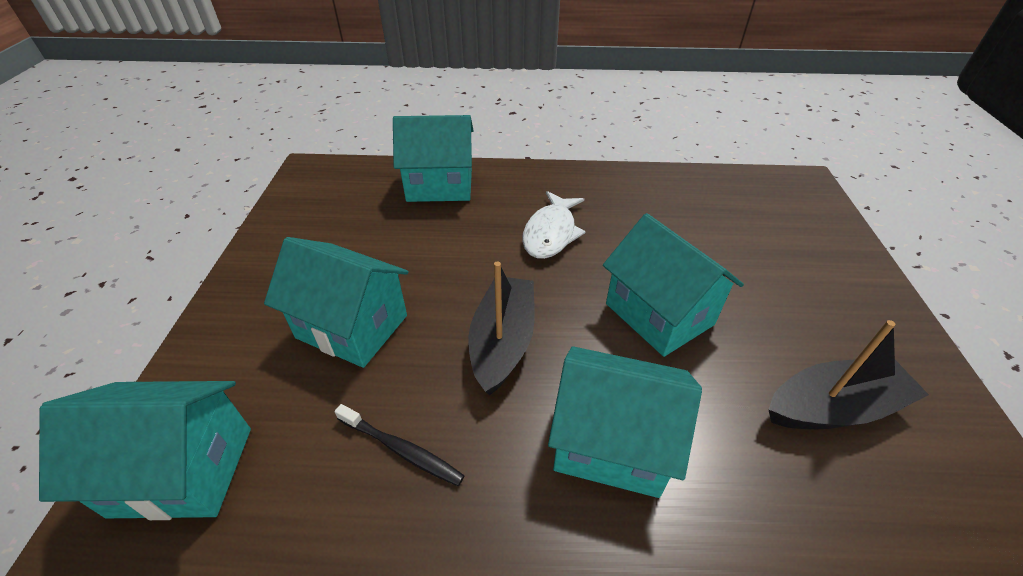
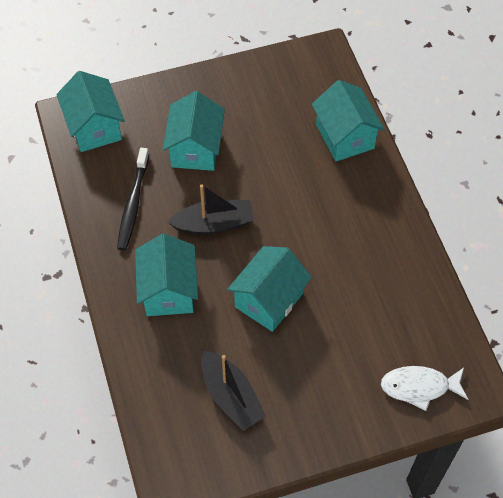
camera: 70 degrees right, 15 degrees up
(401, 449) = (133, 203): black toothbrush -> black toothbrush, size x1.53
(551, 233) = (321, 222): white fish -> white fish (419, 387)

